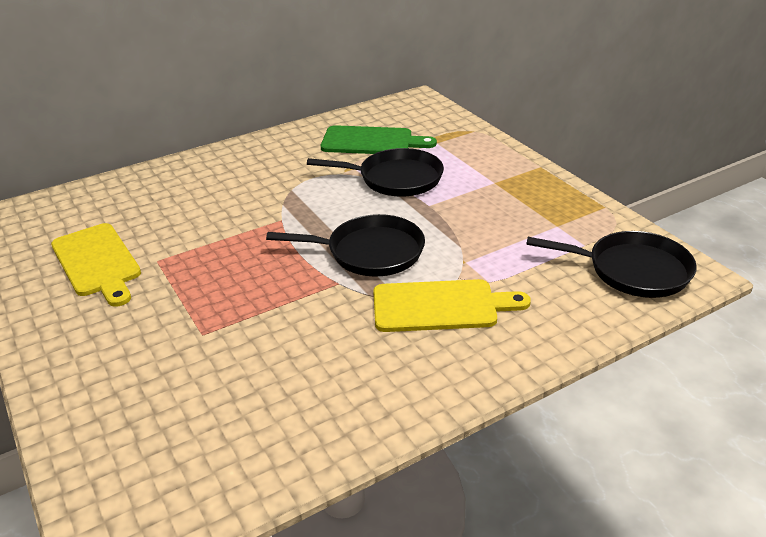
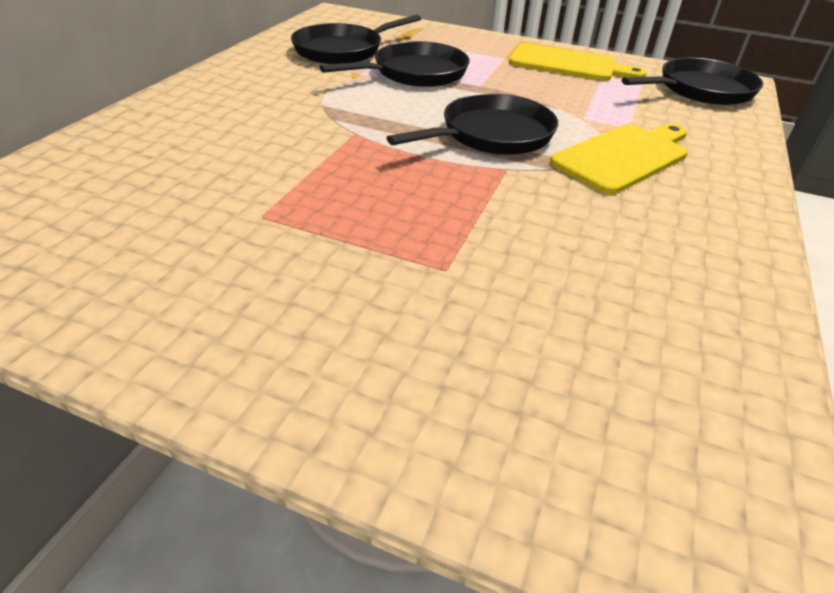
camera: 40 degrees left, 5 degrees up
(97, 262) = (171, 246): yellow cutting board -> yellow cutting board (568, 64)
(371, 141) = (342, 50): green cutting board -> black pan

